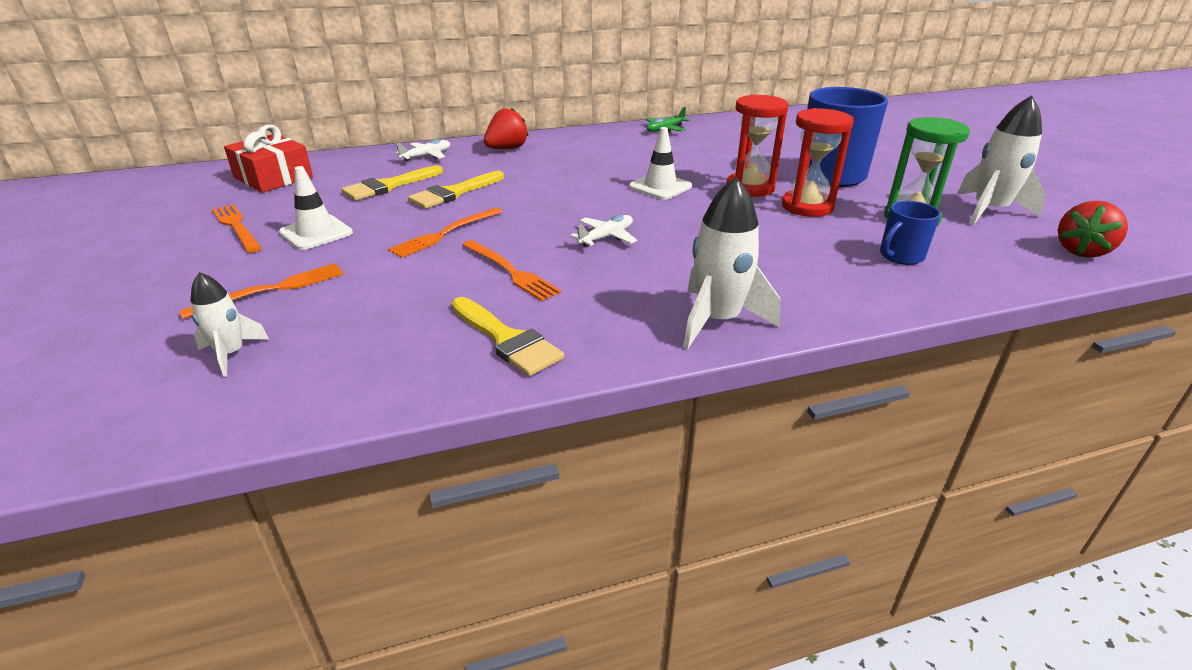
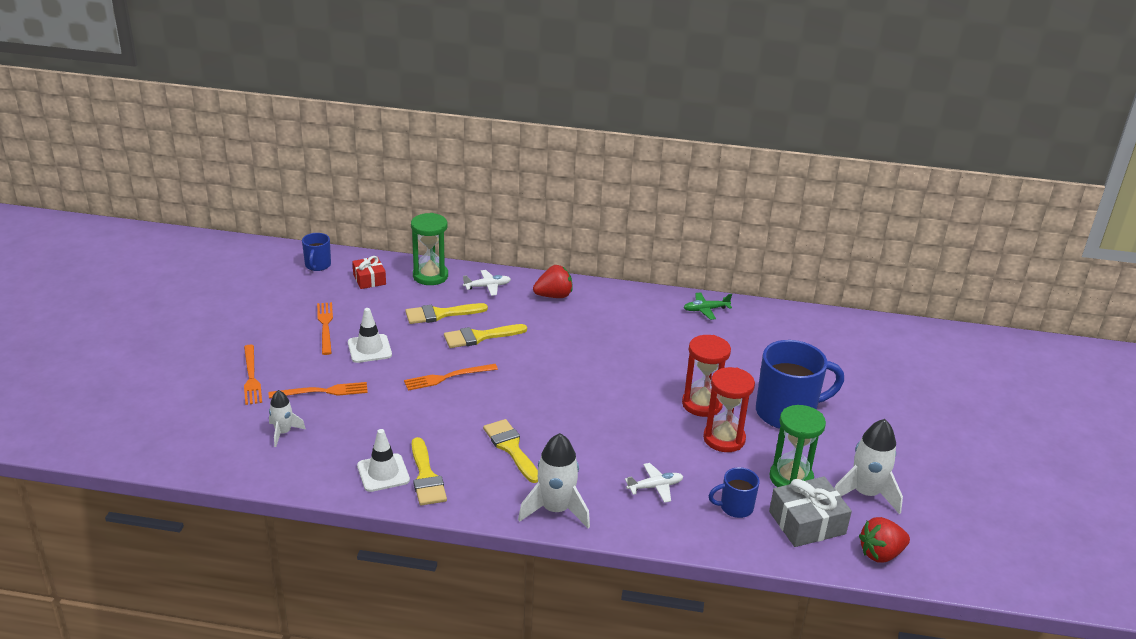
camera: 25 degrees right, 0 degrees up
(193, 180) = (317, 265): none -> blue mug
(273, 177) = (369, 279): red gift -> red gift, size x0.64
(351, 161) = (430, 276): none -> green hourglass
(510, 271) = (464, 425): orange fork -> orange fork (251, 376)
(592, 276) = (511, 448): none -> yellow brush
(606, 237) = (549, 418): white plane -> white plane (655, 487)
(660, 187) = (633, 380): white traffic cone -> white traffic cone (383, 473)
(981, 247) = (807, 522): none -> grey gift

